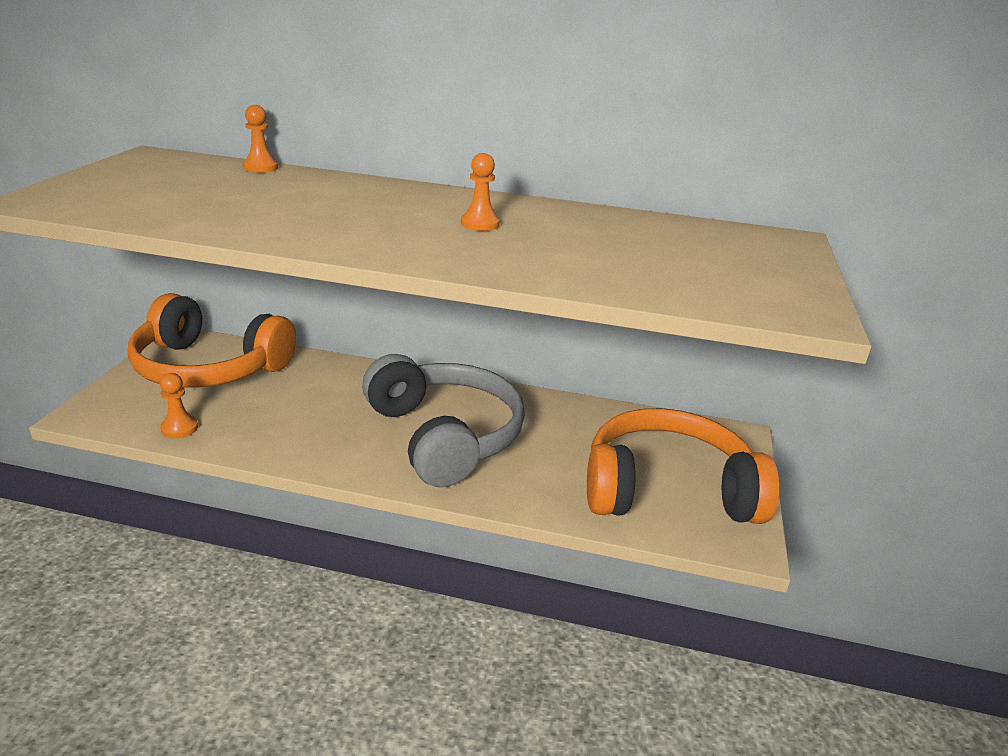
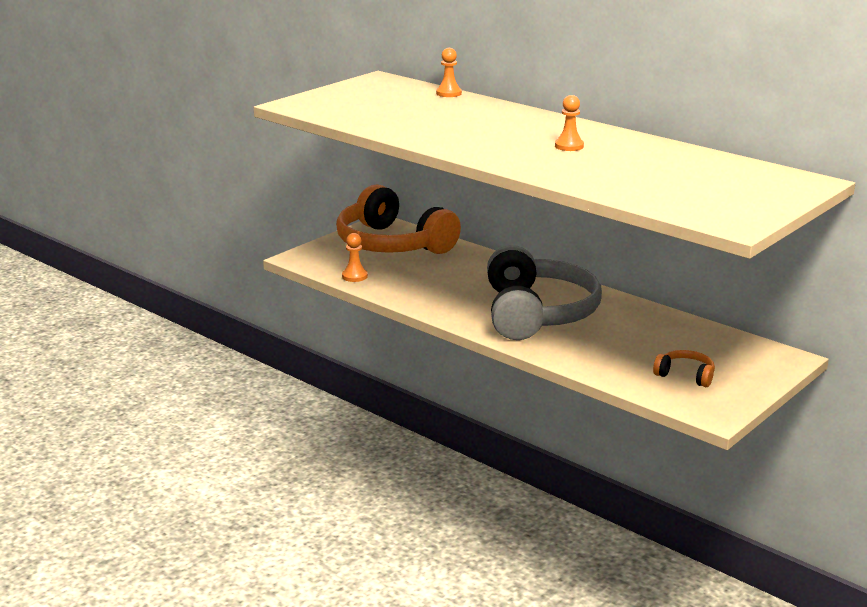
camera: 30 degrees right, 5 degrees down
(668, 490) = (685, 375): orange headphones -> orange headphones, size x0.40

